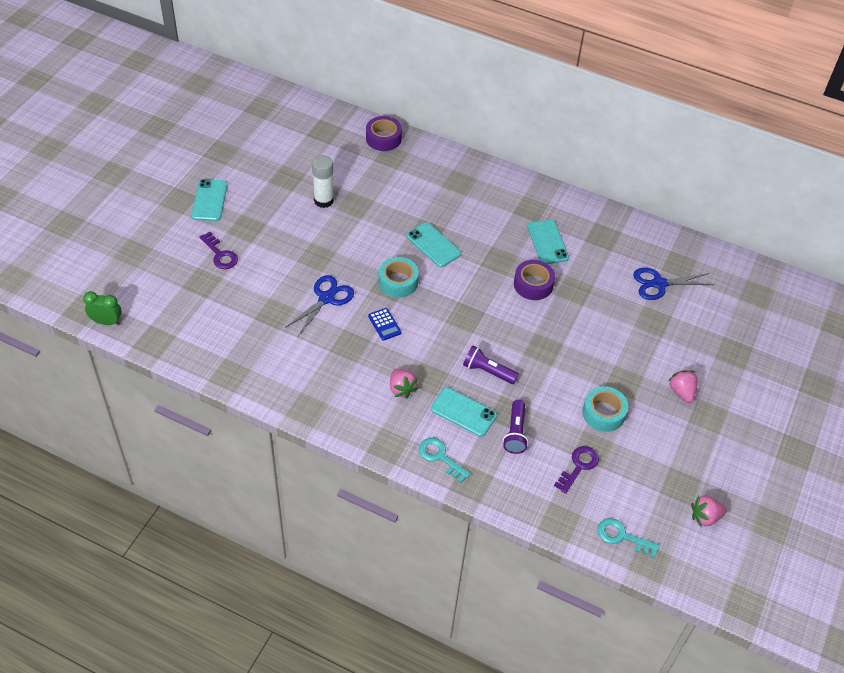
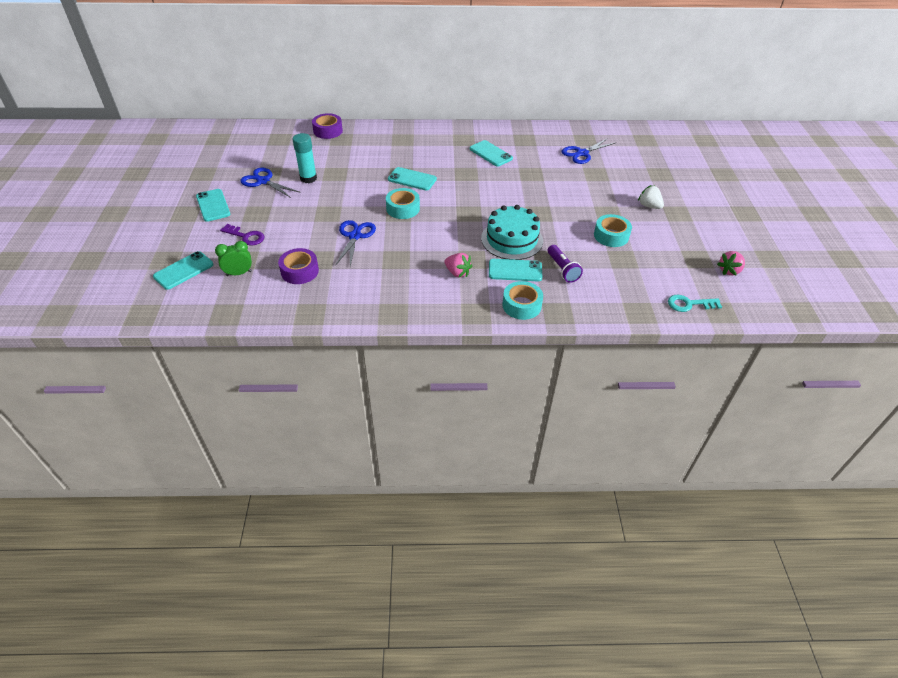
camera: 25 degrees left, 5 degrees down
(106, 322) = (171, 315): green clock -> green clock (239, 273)
(142, 273) = (184, 270): none -> turquoise phone
(275, 186) = (263, 181): none -> blue scissors
(323, 200) = (308, 178): white glue stick -> turquoise glue stick
(384, 324) = (413, 237): blue calculator -> none
(440, 457) = (521, 305): turquoise key -> turquoise tape
(488, 371) = (512, 239): purple flashlight -> turquoise cake
(533, 284) = (501, 179): purple tape -> purple tape (299, 271)
(579, 466) = (623, 273): purple key -> none
(681, 392) = (649, 206): pink strawberry -> white strawberry

